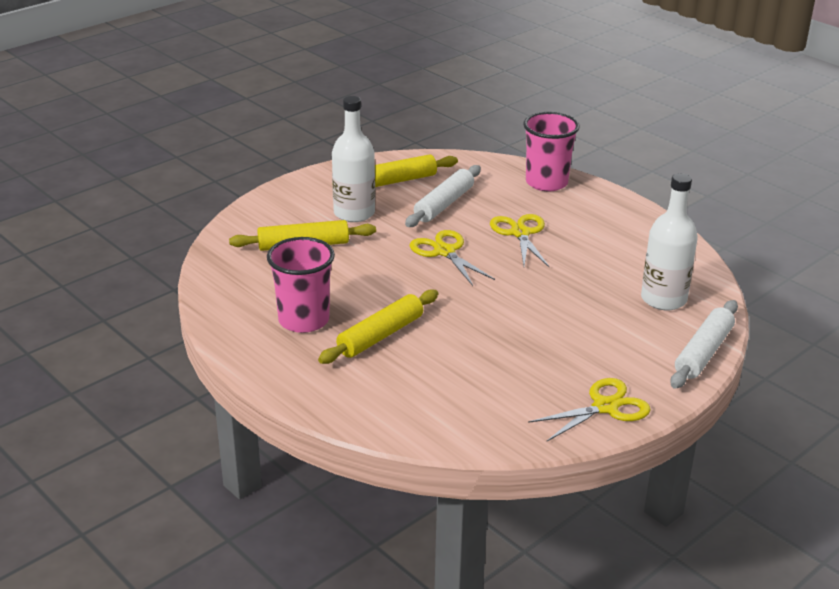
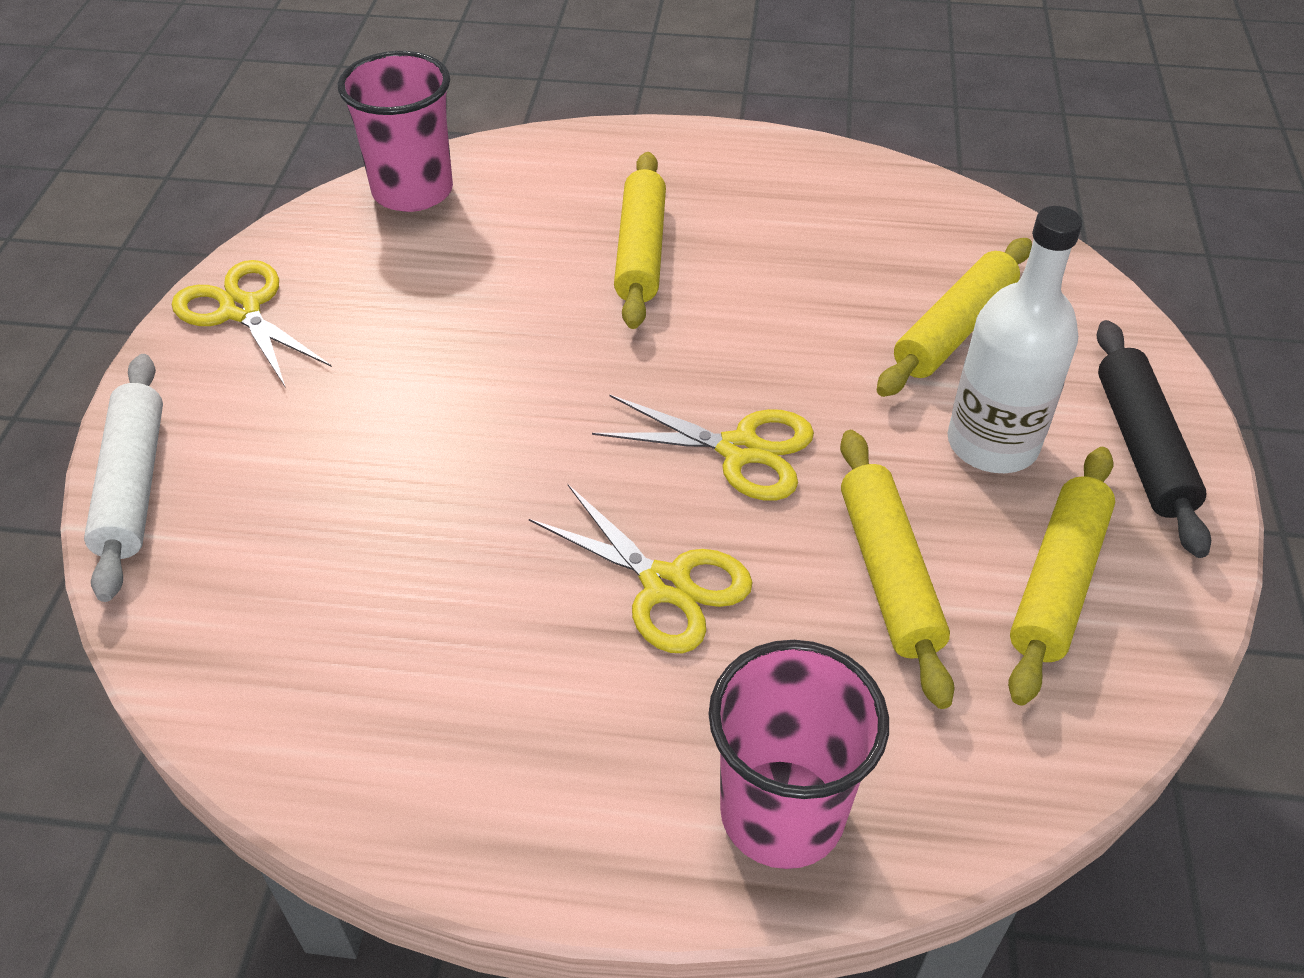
camera: 140 degrees right, 15 degrees up
(304, 320) = (763, 219): pink cup -> pink cup (412, 191)
(307, 191) = (1142, 447): none -> black rolling pin
(444, 204) = (888, 574): white rolling pin -> yellow rolling pin
(605, 407) = (241, 310): yellow scissors -> yellow scissors turned 120 degrees clockwise
(663, 299) = (265, 571): white bottle -> none

